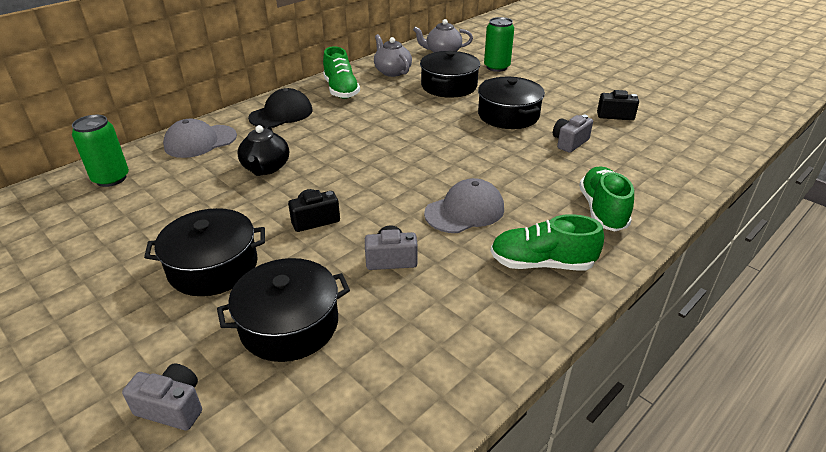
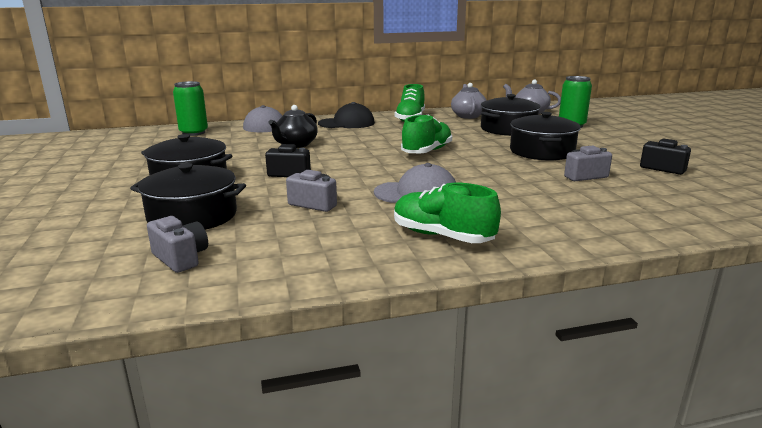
camera: 30 degrees right, 15 degrees down
(172, 407) = (66, 231): grey camera -> grey camera (181, 258)
(602, 210) = (556, 220): green shoe -> green shoe (427, 151)

